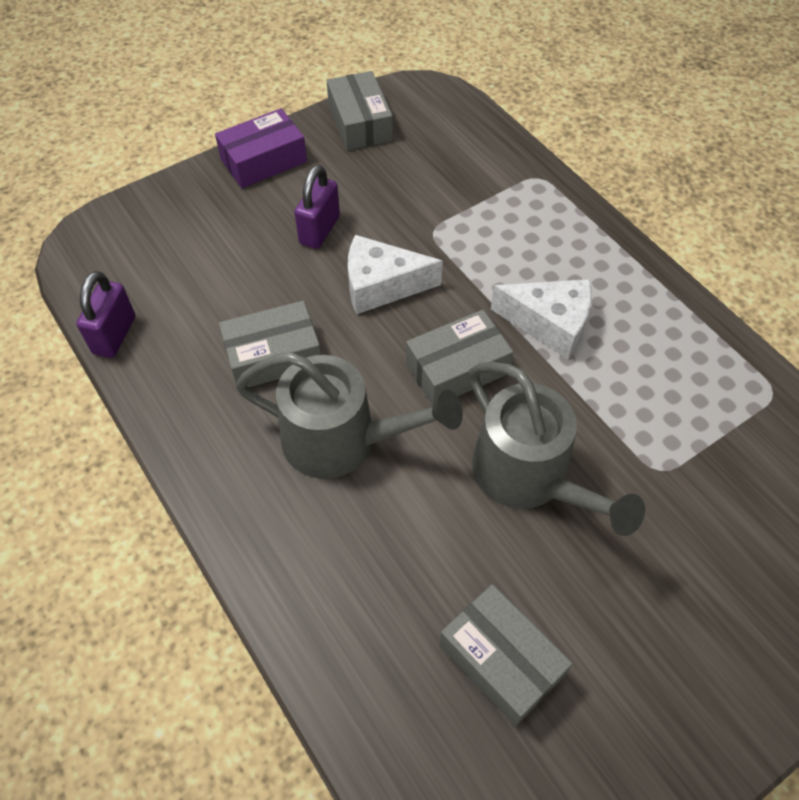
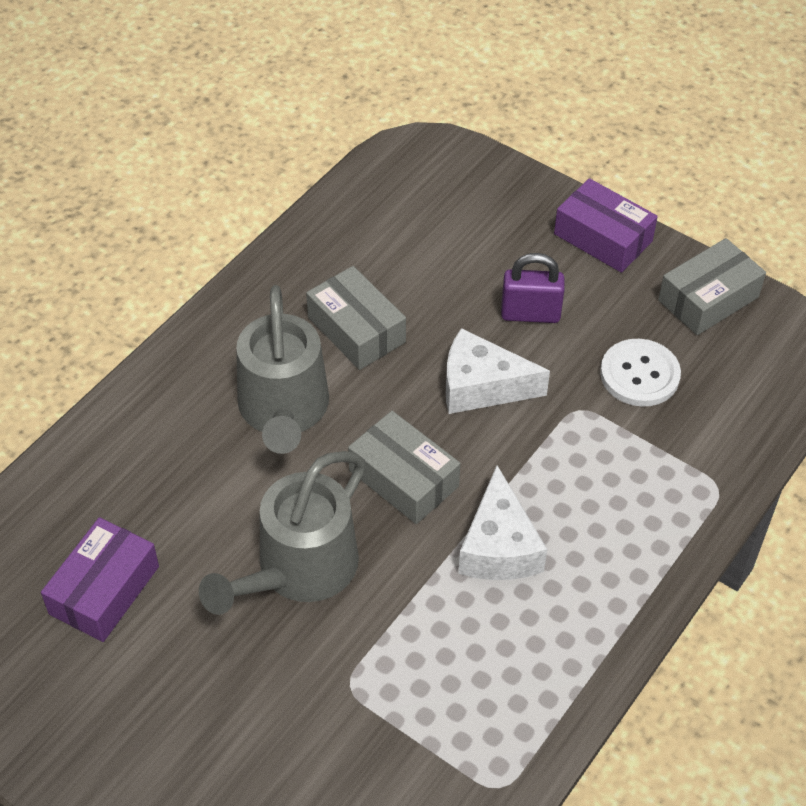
camera: 70 degrees right, 5 degrees down
(115, 335) = (330, 211): purple padlock -> none
(381, 285) = (481, 386): white cheese -> white cheese turned 60 degrees counterclockwise
(415, 185) = (639, 375): none -> white button
(500, 660) = (104, 590): grey box -> purple box

